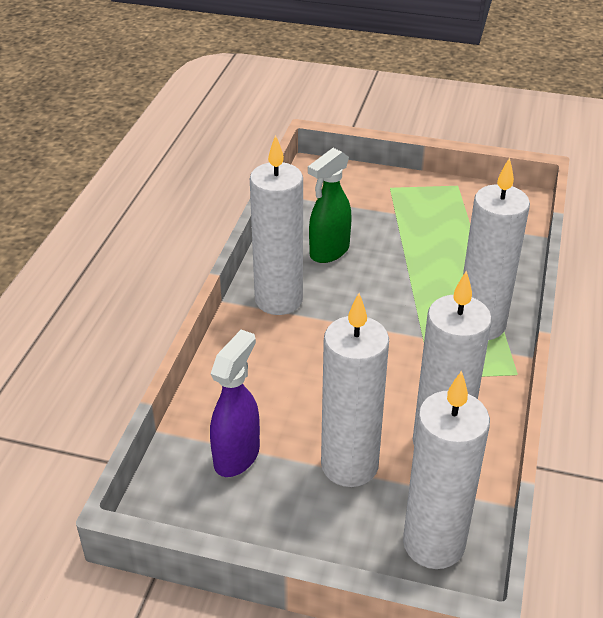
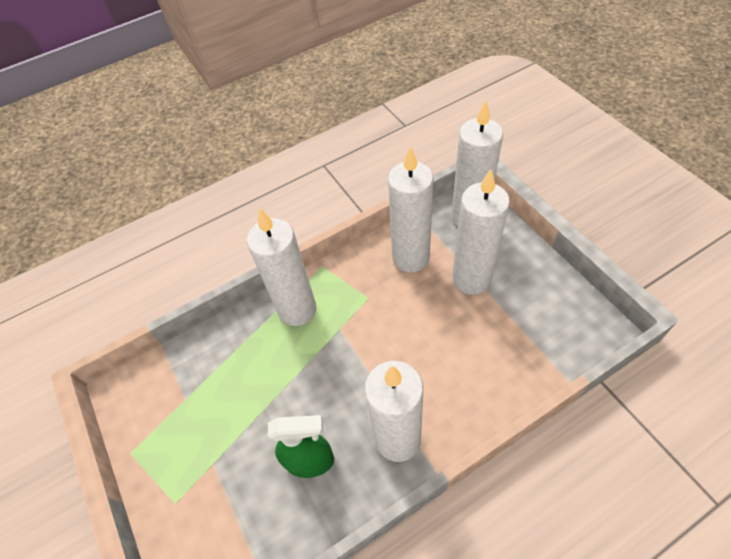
camera: 130 degrees left, 15 degrees up
(237, 456) = (532, 329): purple spray bottle -> none

